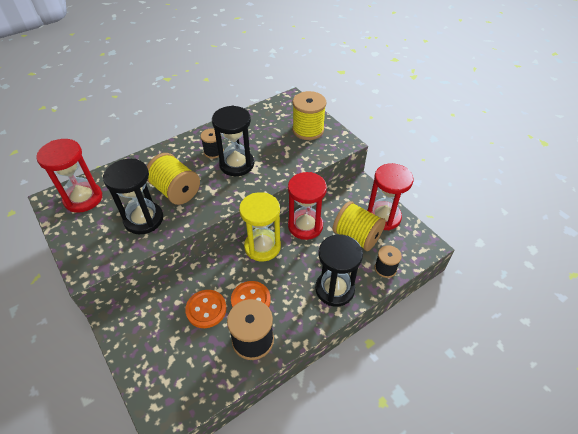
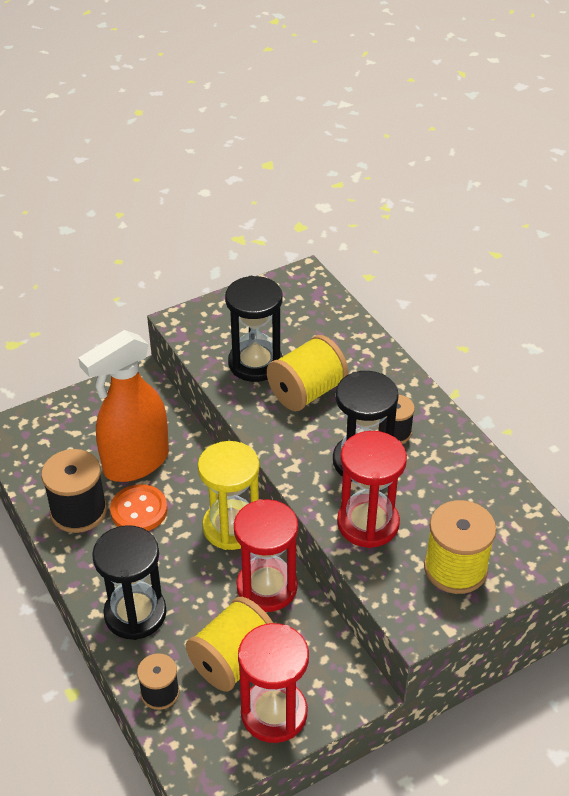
camera: 95 degrees right, 5 degrees down
(83, 198) = (301, 303): red hourglass -> red hourglass (368, 523)
(206, 309) = (135, 463): orange button -> orange spray bottle

